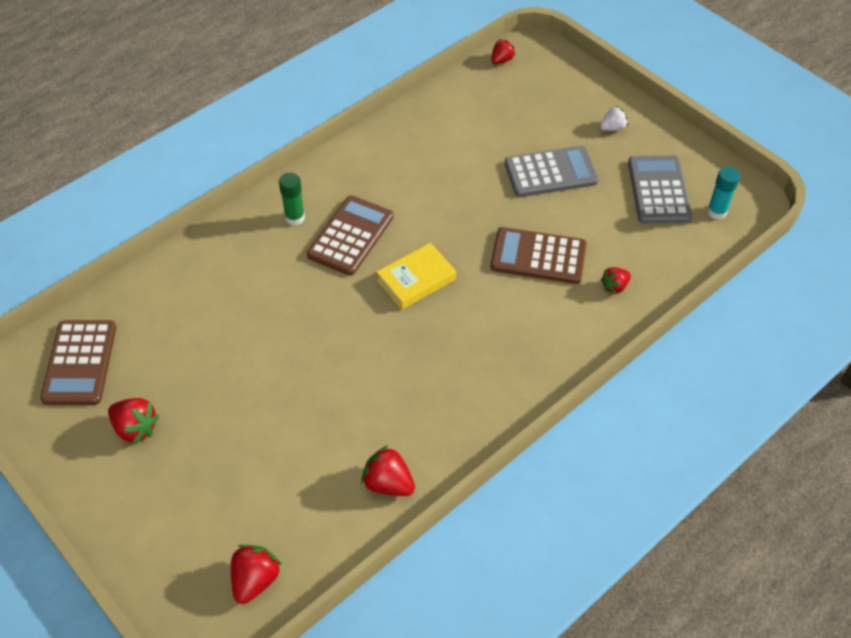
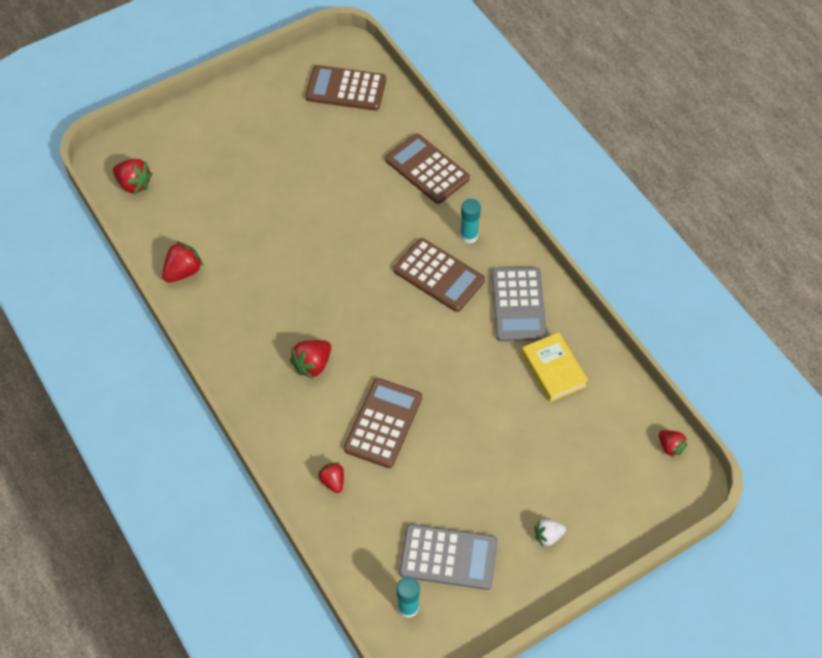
camera: 100 degrees right, 5 degrees up
(135, 428) = (278, 121): red strawberry -> red strawberry (312, 365)
(206, 265) = (427, 169): none -> brown calculator
(295, 217) = (469, 236): green glue stick -> turquoise glue stick
(416, 280) = (377, 319): yellow book -> yellow book (553, 370)
(551, 173) = (490, 458): grey calculator -> grey calculator (518, 305)
(612, 128) = (548, 536): white strawberry -> white strawberry turned 90 degrees clockwise

